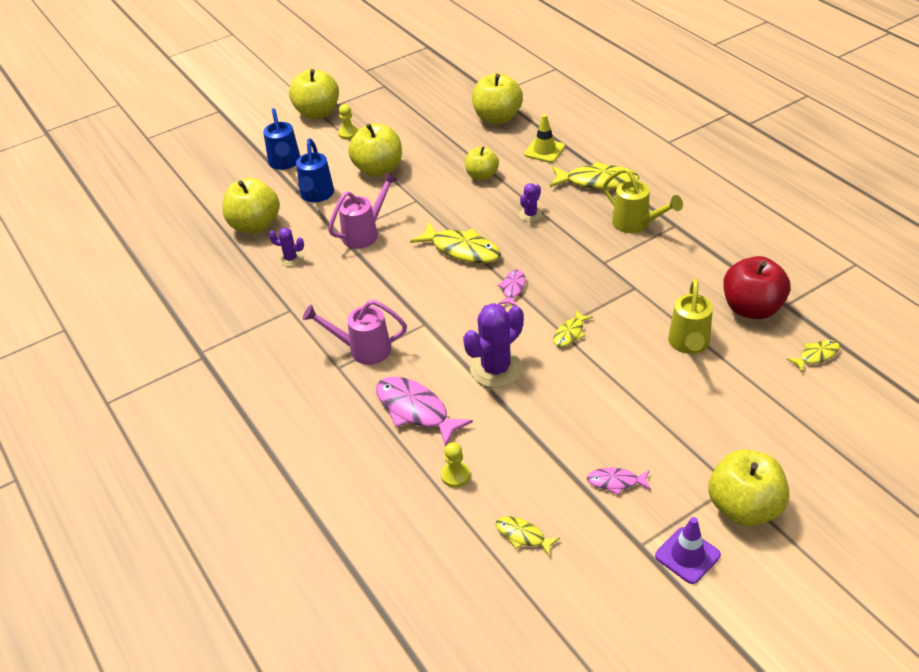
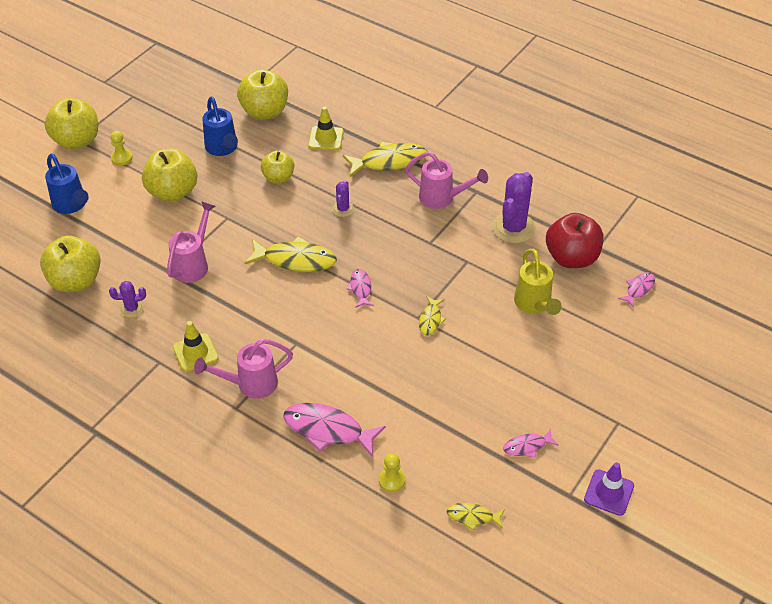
camera: 25 degrees left, 5 degrees up
(316, 196) = (123, 235): blue watering can -> blue watering can (223, 149)
(327, 309) = (195, 353): none -> yellow traffic cone
(496, 369) = (381, 371): purple cactus -> purple cactus (513, 228)
(636, 224) = (442, 198): yellow watering can -> pink watering can
(744, 508) = (635, 439): yellow apple -> none
(816, 355) = (638, 289): yellow fish -> pink fish

